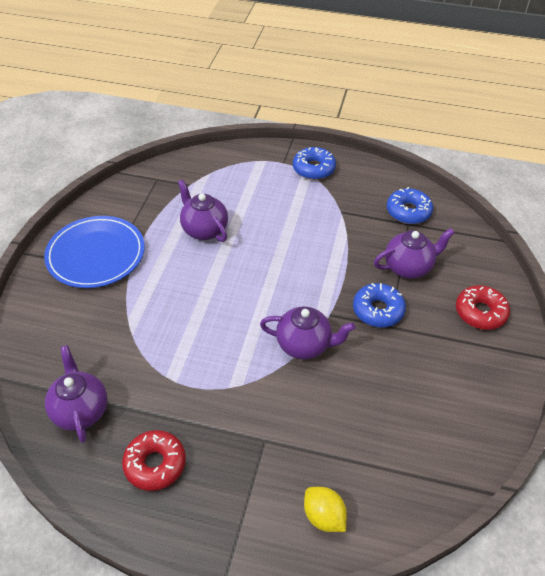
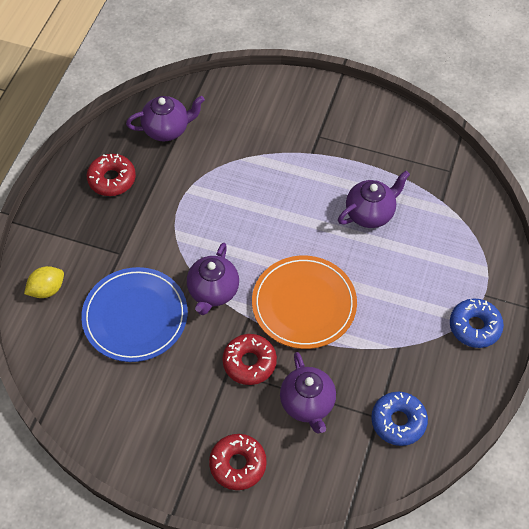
camera: 95 degrees right, 10 degrees up
(96, 254) = (338, 126): blue plate -> blue plate (135, 316)
(308, 273) = (304, 304): none -> orange plate
(378, 310) = (249, 362): blue donut -> red donut

